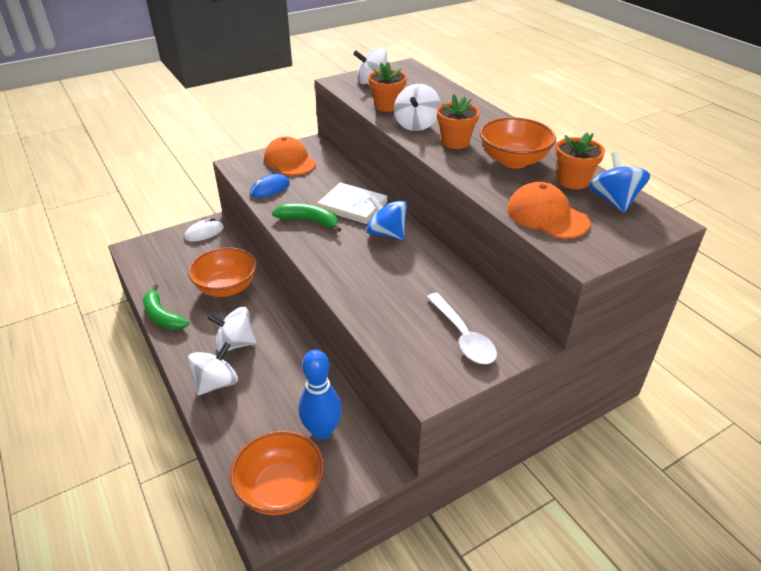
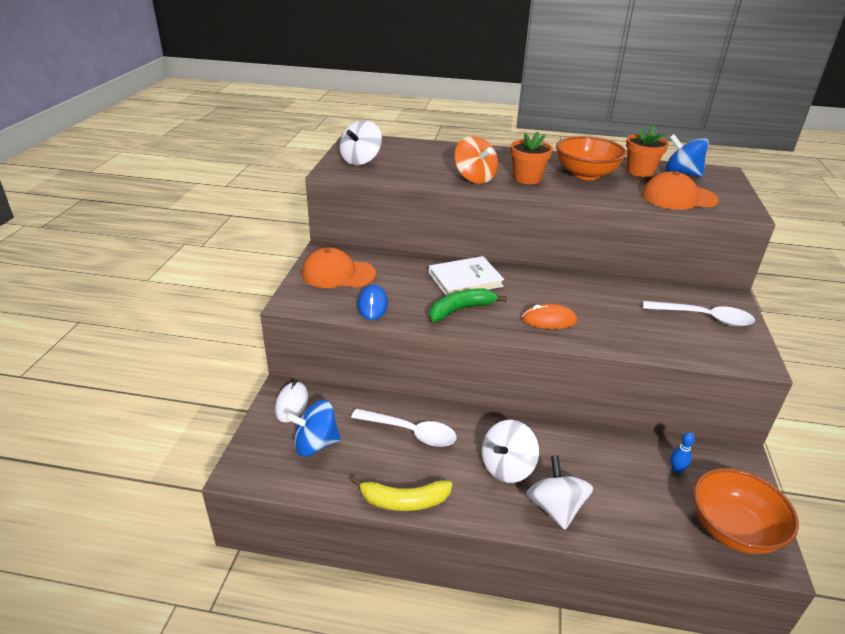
camera: 50 degrees left, 5 degrees down
(162, 316) = (404, 501): green banana -> yellow banana
(226, 287) = (410, 432): orange bowl -> white spoon
(322, 431) = (676, 469): blue bowling pin -> blue bowling pin, size x0.44
(347, 261) = (549, 320): none -> orange mouse
(386, 233) = (530, 284): blue spinning top -> blue spinning top (315, 444)
(387, 106) = (421, 174): orange flower pot -> none
(416, 125) = (474, 178): white spinning top -> orange spinning top

